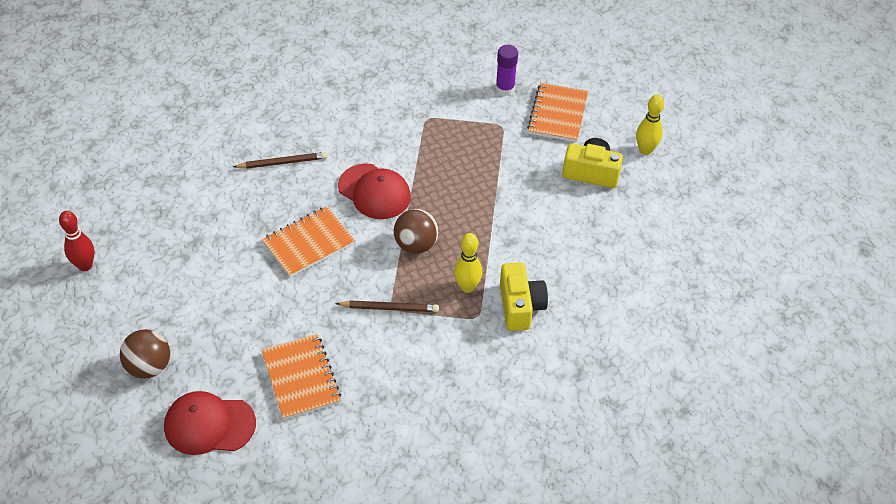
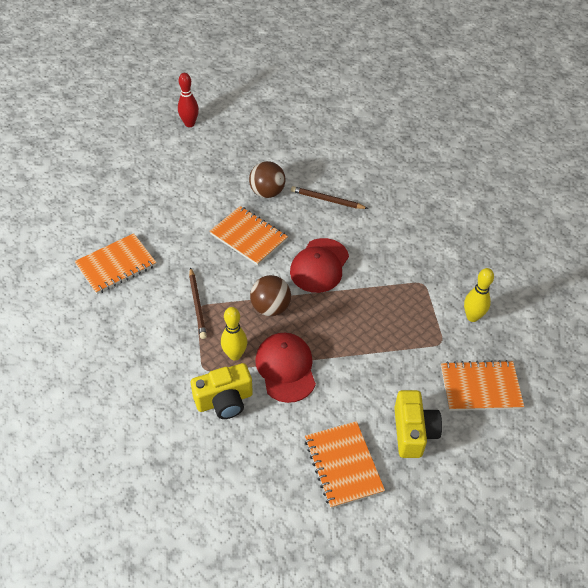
camera: 75 degrees right, 0 degrees up
(149, 366) = (110, 180): brown ball -> brown ball (267, 192)
(209, 425) = (66, 224): red cap -> red cap (285, 368)
(282, 163) = (327, 200): brown pencil -> brown pencil turned 135 degrees clockwise
(505, 89) = (492, 335): purple glue stick -> none
(613, 230) = (343, 465): none -> orange notebook
(645, 150) = (468, 480): yellow bowling pin -> yellow bowling pin (472, 317)

